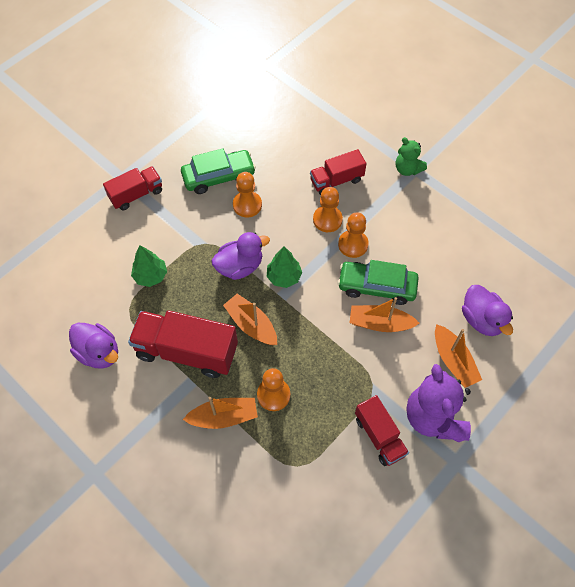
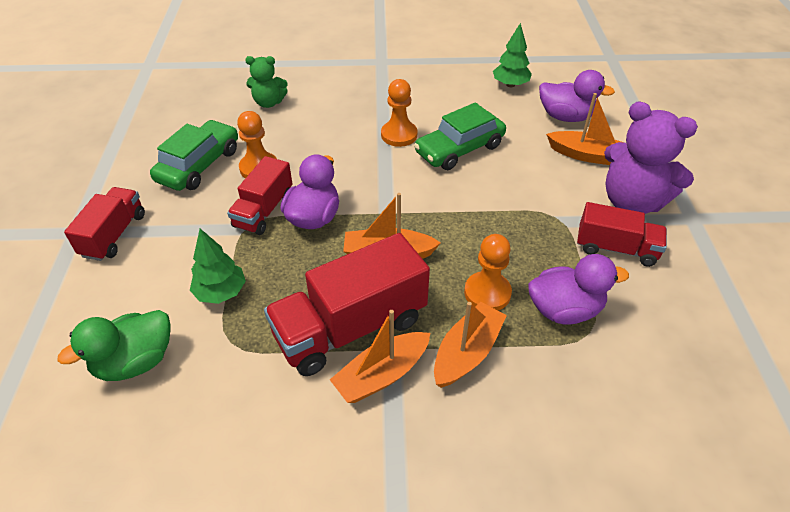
camera: 45 degrees left, 15 degrees down
(82, 283) = (135, 362): none -> green duck
(99, 353) = (243, 414): purple duck -> purple duck (564, 310)
(284, 277) = (369, 196): green tree -> green tree (510, 85)
(327, 219) = (352, 132): orange pawn -> none
(336, 180) = (324, 103): red truck -> red truck (264, 211)
(380, 323) = (498, 171): orange boat -> orange boat (382, 375)
(407, 169) = (375, 64): green teddy bear -> green teddy bear (269, 102)

